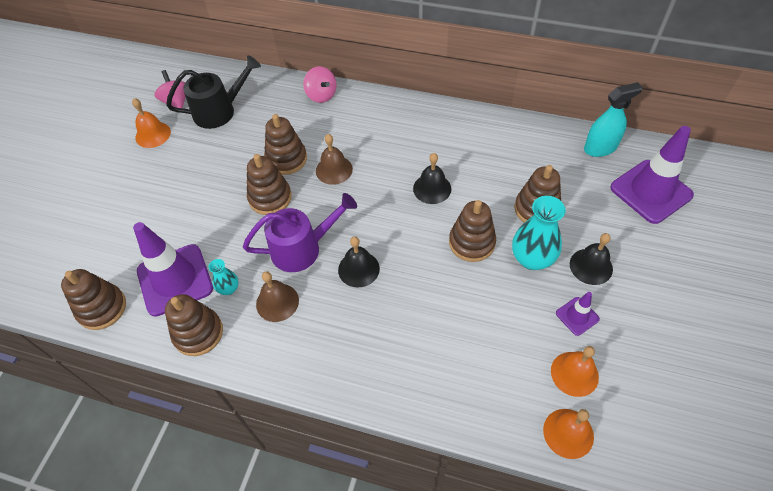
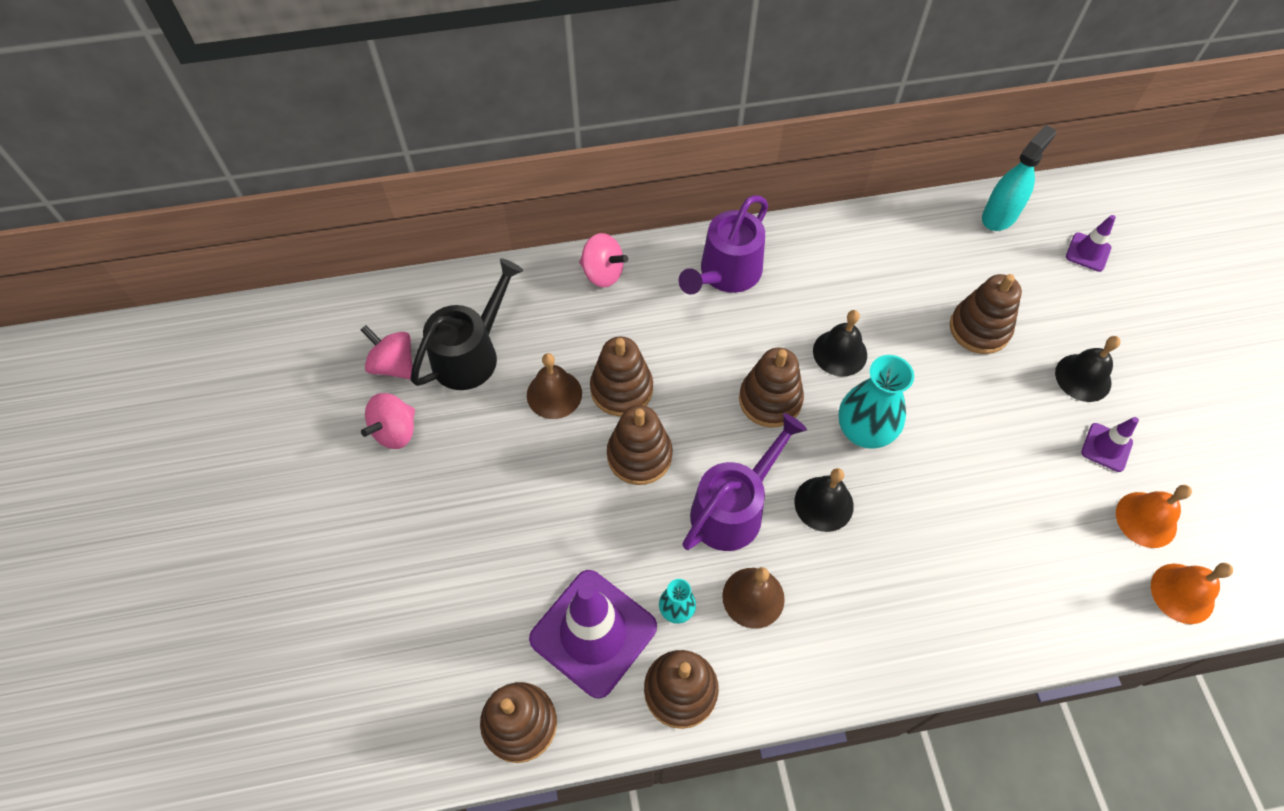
camera: 30 degrees left, 5 degrees up
(153, 134) = (395, 431): orange bell -> pink spinning top
(334, 170) = (697, 378): brown bell -> brown bell (554, 394)
(393, 120) = (726, 273): none -> purple watering can
(471, 242) = (934, 406): brown stacking toy -> brown stacking toy (770, 400)
(532, 259) = (1014, 397): turquoise vase -> turquoise vase (864, 431)
(651, 191) = (1088, 252): purple traffic cone -> purple traffic cone, size x0.47

